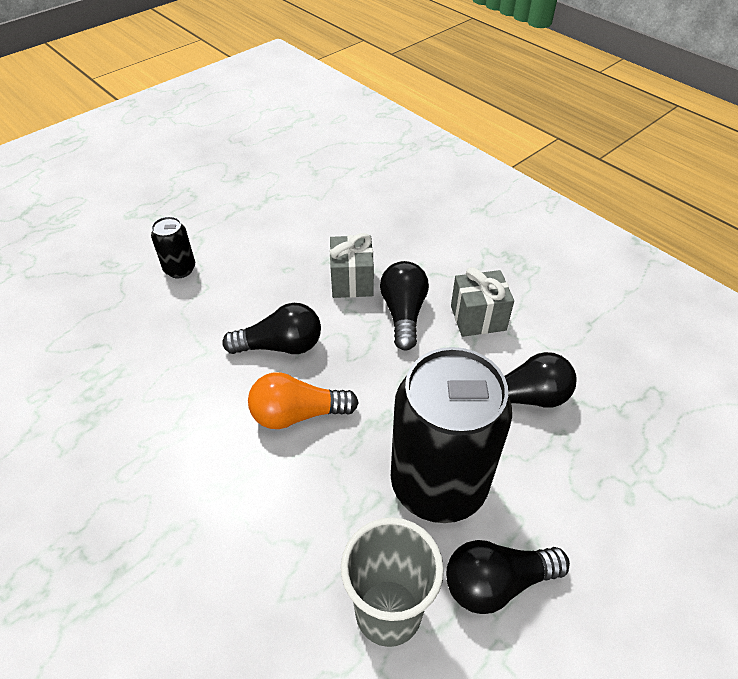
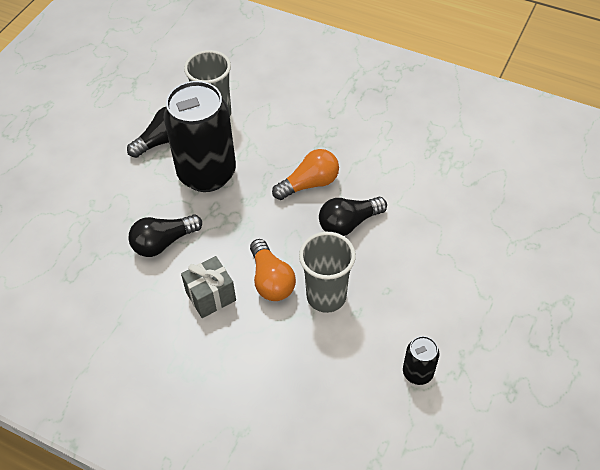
camera: 160 degrees right, 5 degrees up
(180, 269) = (472, 259): black can -> black can (417, 372)
(352, 281) = (326, 296): grey gift -> grey cup
(403, 313) = (271, 280): black light bulb -> orange light bulb

